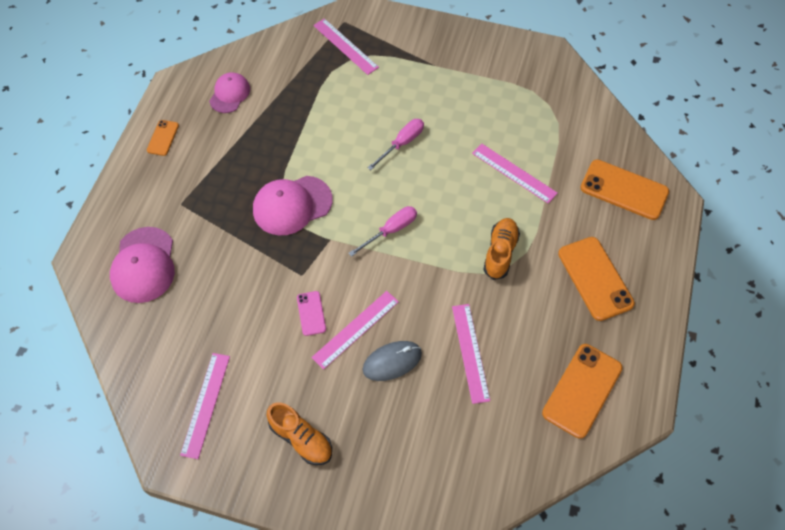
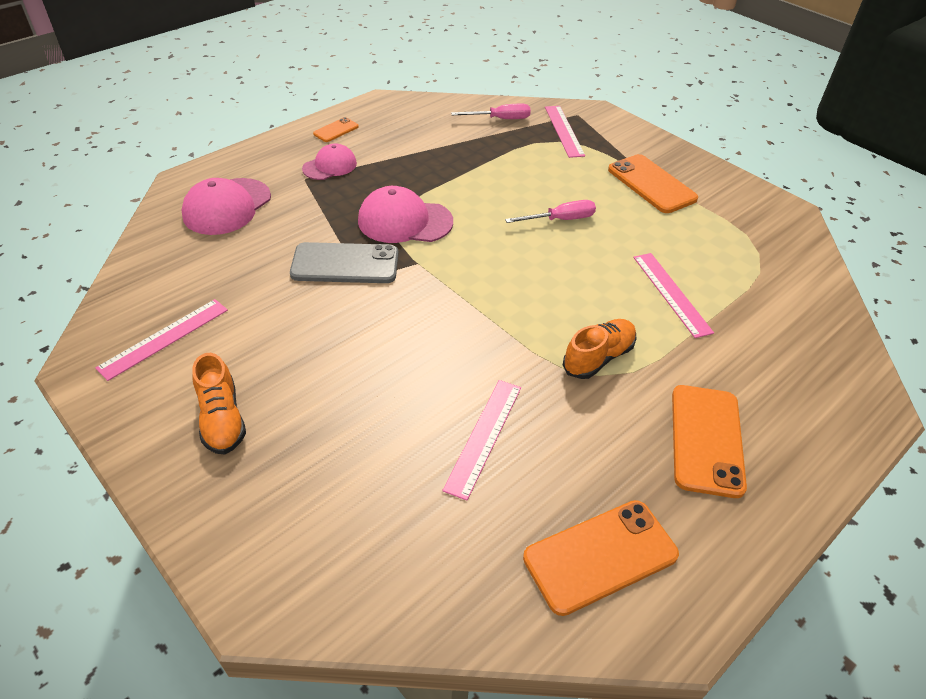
camera: 30 degrees right, 15 degrees down
(230, 94) = (423, 124): pink cap -> pink cap (330, 166)
(280, 269) = (345, 264): none -> grey phone
(311, 313) = (340, 313): pink phone -> none
(355, 329) = (373, 349): pink ruler -> none
(391, 230) = (487, 283): pink screwdriver -> pink screwdriver (500, 119)
(392, 362) = (385, 399): grey mouse -> none
(624, 190) = (808, 368): orange phone -> orange phone (651, 184)

